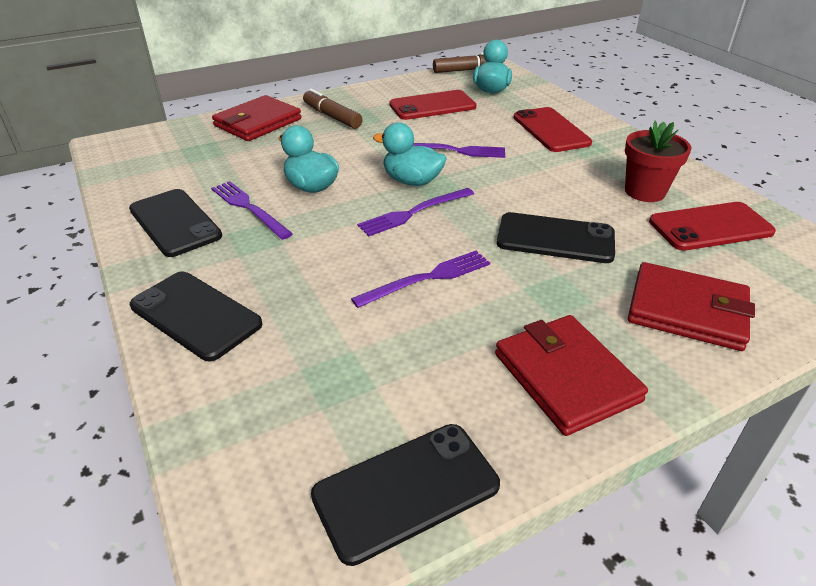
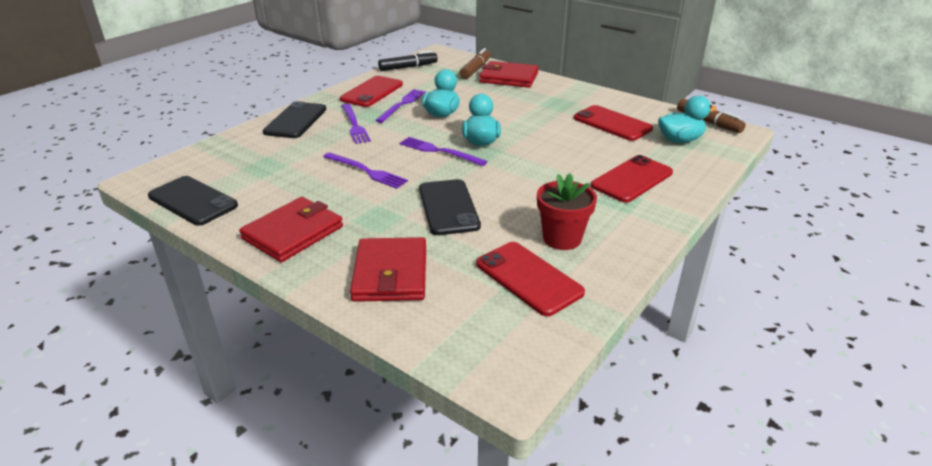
camera: 65 degrees right, 5 degrees down
(126, 176) = (408, 67): none -> black marker
(175, 222) = (372, 92): black phone -> red phone
(332, 116) = (546, 95): brown marker -> brown marker (475, 69)
(454, 151) = (543, 147): purple fork -> purple fork (354, 125)

